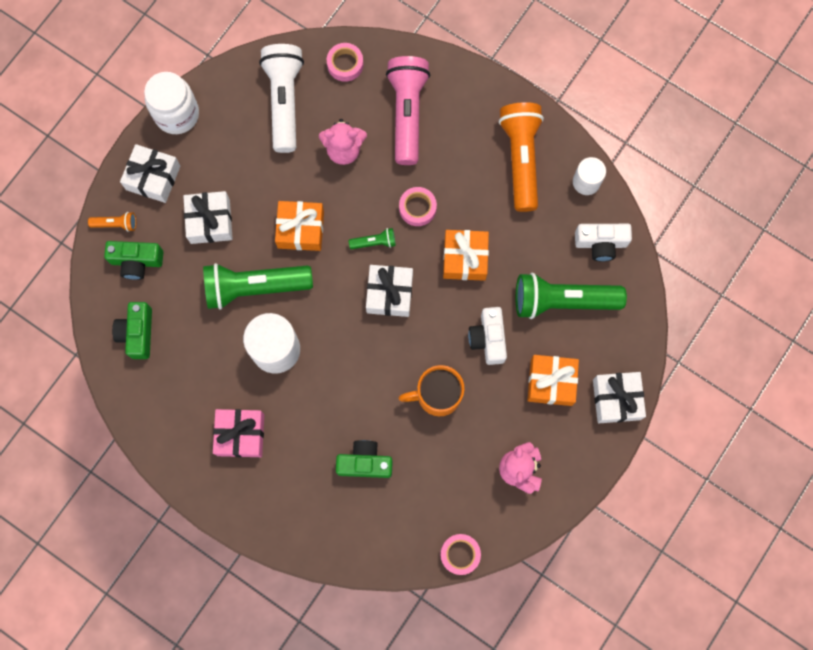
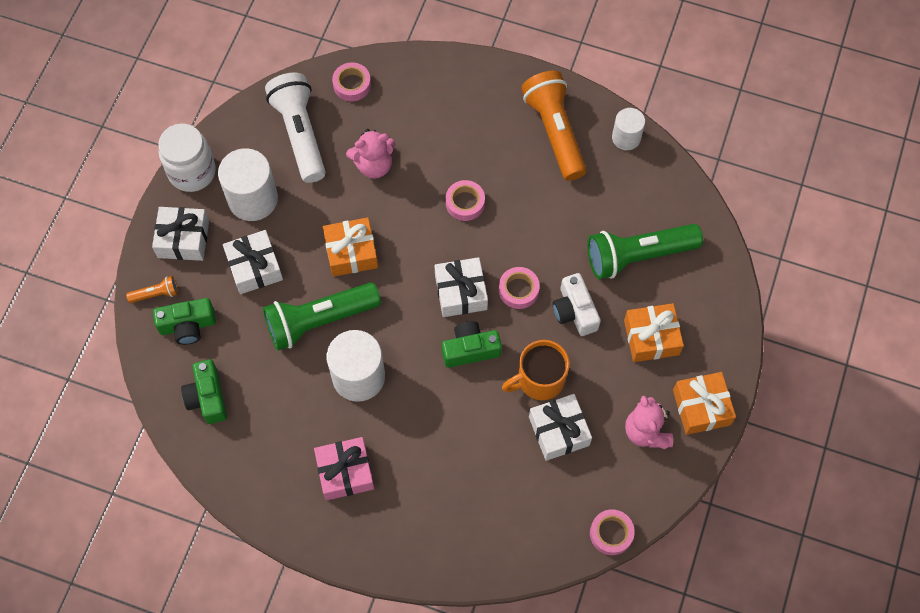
camera: 15 degrees left, 10 degrees down
(225, 154) = (253, 199): none -> white cylinder
(365, 463) = (484, 466): green camera -> green camera (470, 349)
(374, 242) = (431, 246): green flashlight -> none
(407, 113) = (428, 116): pink flashlight -> none
(443, 305) = (518, 290): none -> pink tape
(465, 258) = (527, 239): orange gift -> orange gift (701, 407)
(601, 243) = (659, 192): white camera -> none
(616, 399) = (722, 337): white gift -> white gift (559, 431)

